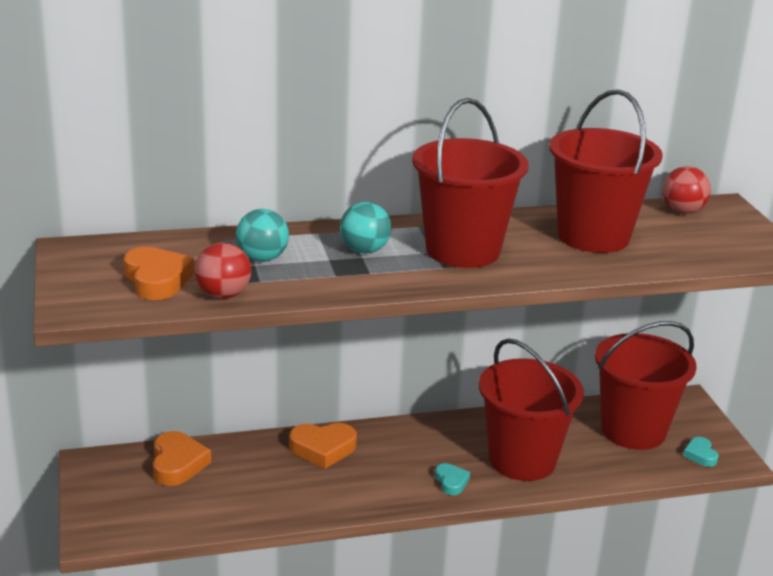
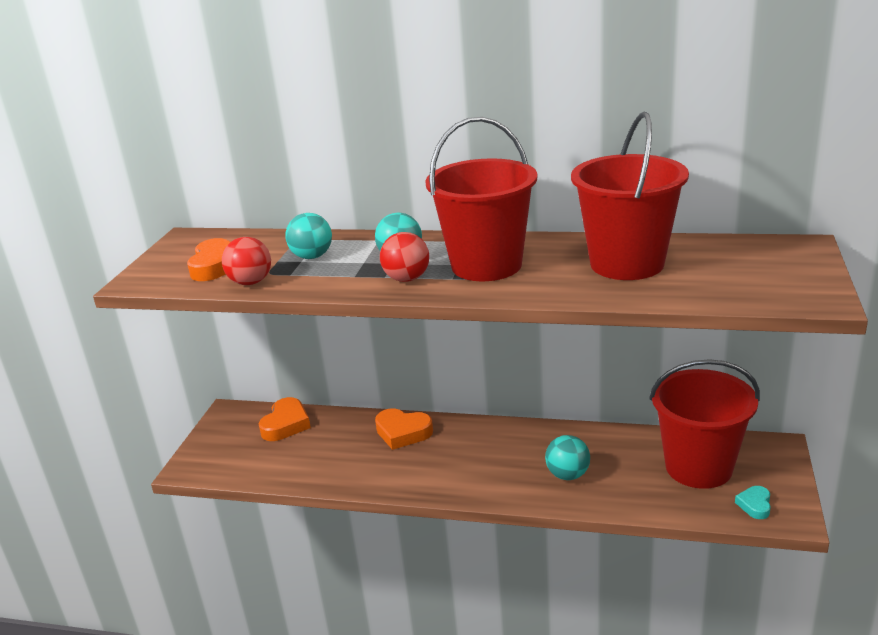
camera: 30 degrees right, 0 degrees up
(451, 482) = (488, 482): turquoise heart -> none
(522, 460) = (567, 475): red bucket -> turquoise ball
(682, 211) = (749, 247): red ball -> red ball (407, 279)

